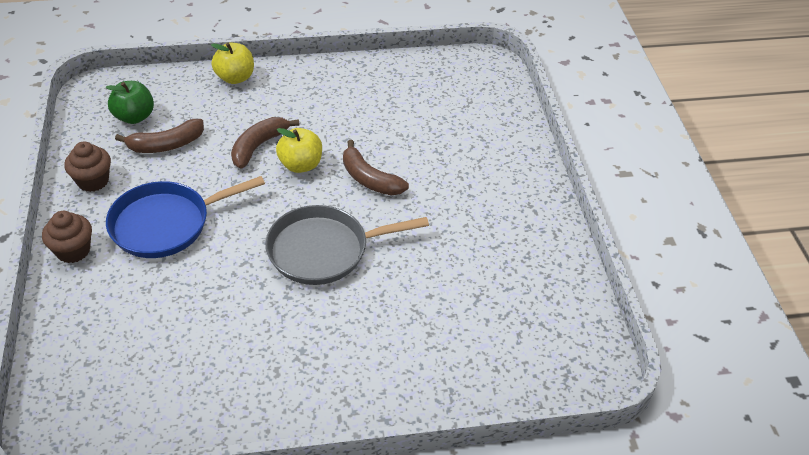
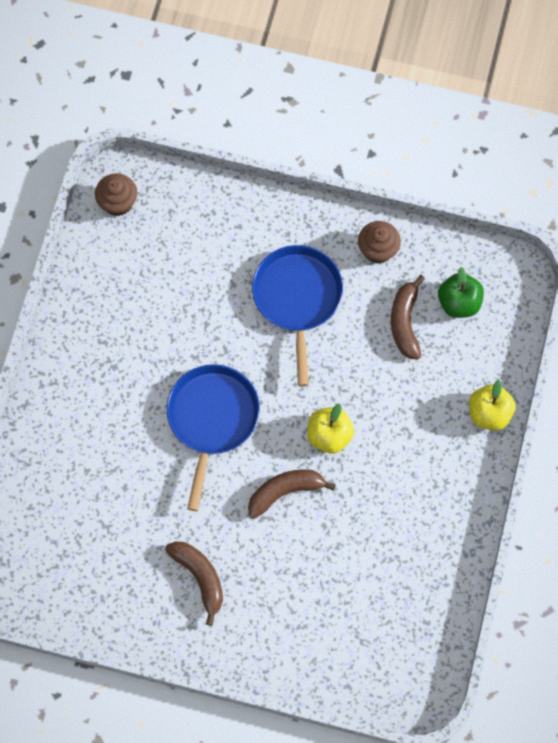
camera: 115 degrees right, 25 degrees up
(73, 250) = (295, 220): brown cupcake -> brown cupcake (118, 202)
(258, 146) = (371, 405): brown banana -> brown banana (200, 577)
(323, 250) = (212, 418): grey pan -> blue pan

